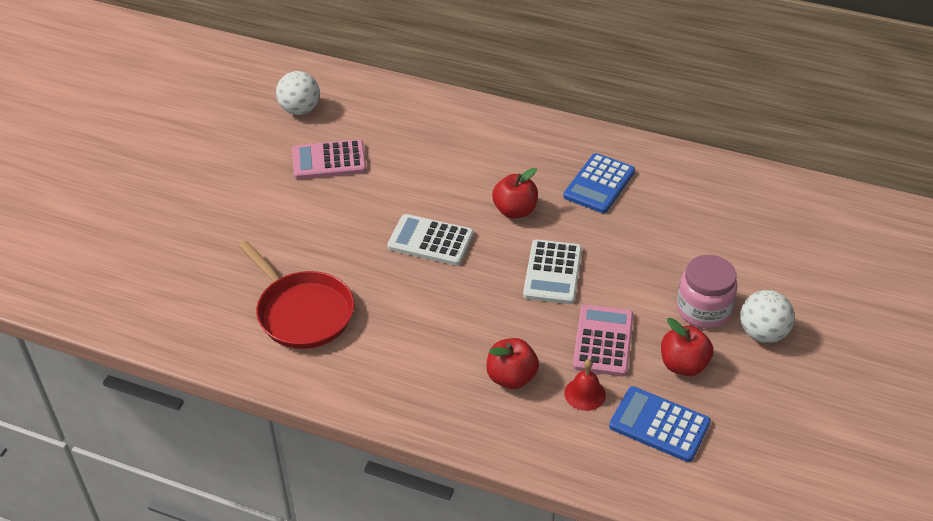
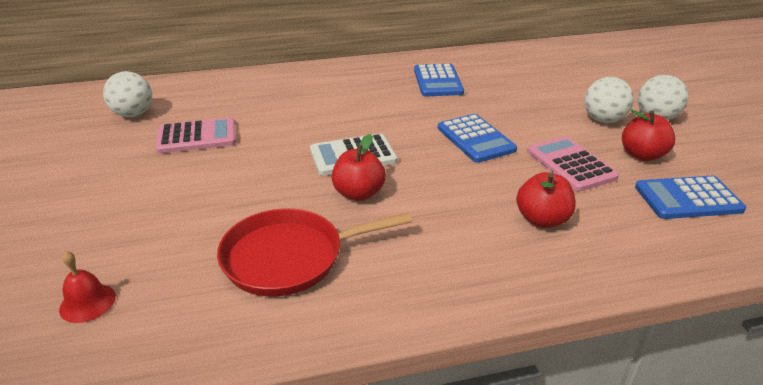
camera: 35 degrees left, 10 degrees down
(303, 312) = (289, 257): red pan -> red pan turned 150 degrees clockwise
(329, 160) = (197, 137): pink calculator -> pink calculator turned 150 degrees counterclockwise
(515, 211) = (397, 114): red apple -> red apple (358, 193)
(552, 272) = (475, 139): white calculator -> blue calculator
(585, 394) = (610, 204): red bell -> red bell (87, 302)
(703, 309) = (603, 120): pink jar -> white ball

